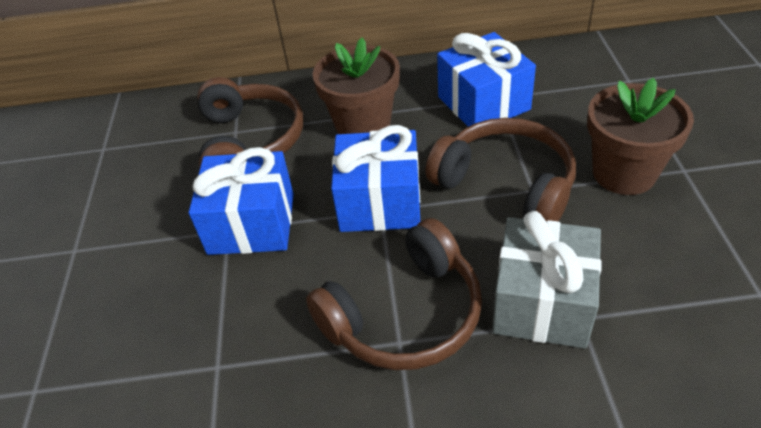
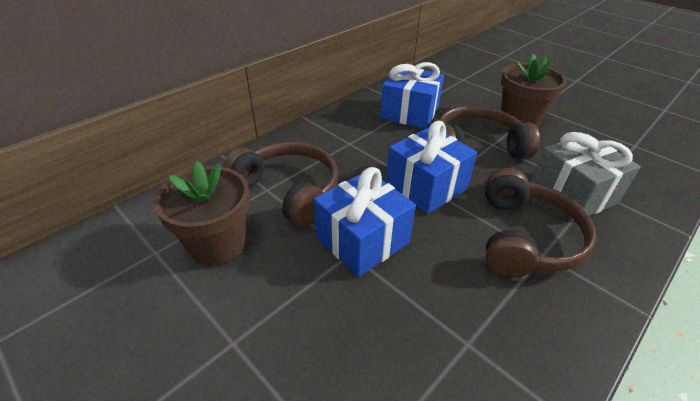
camera: 45 degrees left, 5 degrees down
(363, 126) = (356, 150): brown flower pot -> brown flower pot (217, 244)

